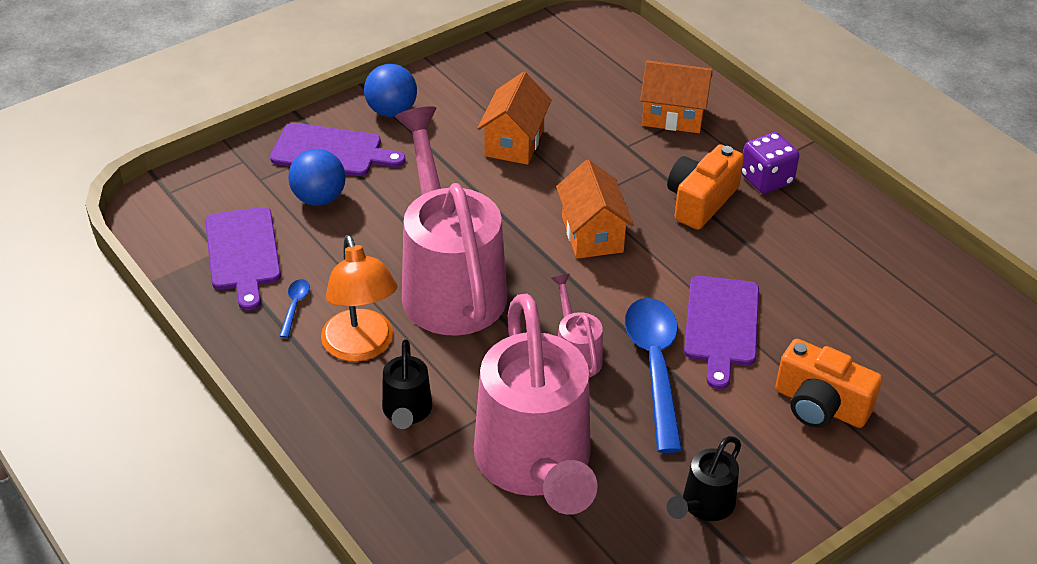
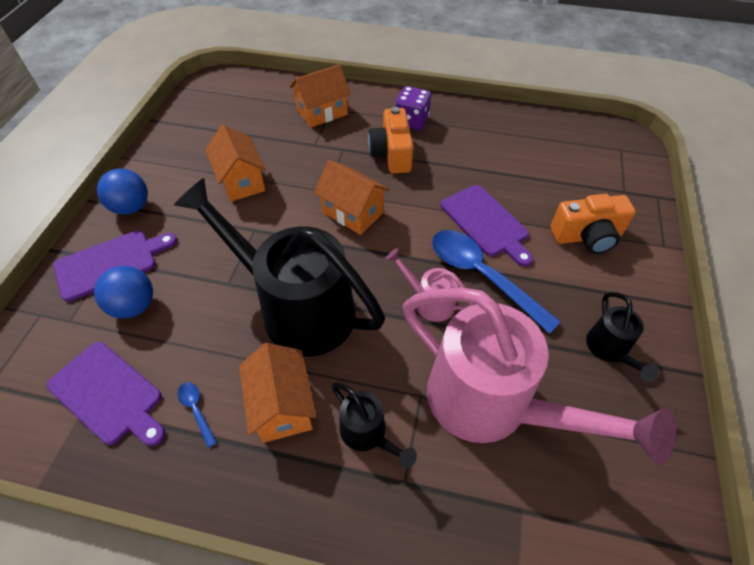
camera: 40 degrees left, 10 degrees up
(361, 347) = (282, 406): orange lamp -> orange house
(449, 284) = (297, 308): pink watering can -> black watering can

